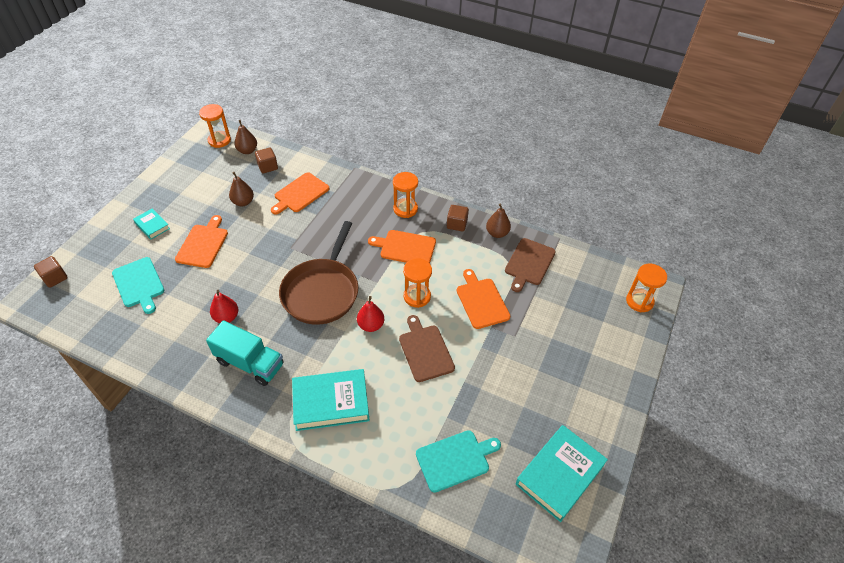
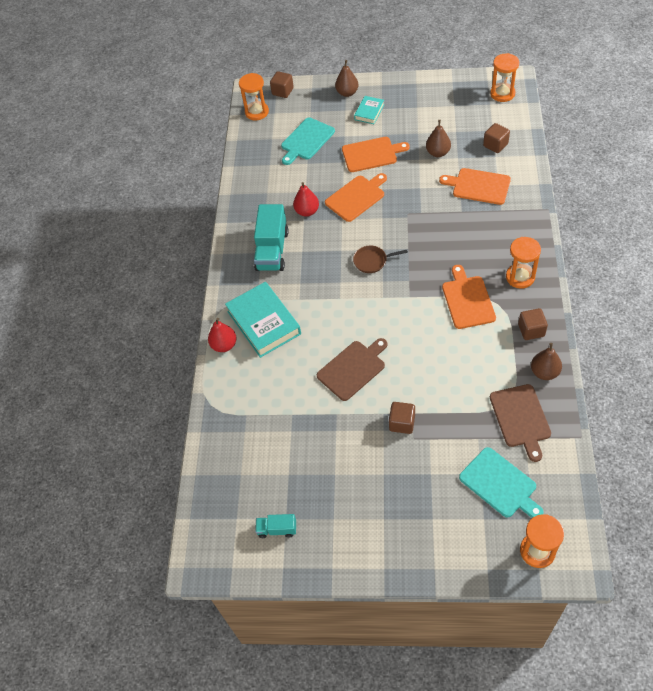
camera: 75 degrees right, 5 degrees up
(247, 151) = (505, 120): brown pear -> brown pear (347, 93)
(322, 292) = (372, 261): brown pan -> brown pan, size x0.42
(371, 325) = (357, 314): red pear -> red pear (224, 345)
(417, 296) = (412, 336): orange hourglass -> orange hourglass (257, 112)
(455, 460) = (253, 437): turquoise cutting board -> turquoise cutting board (500, 484)
(481, 301) = (440, 393): orange cutting board -> orange cutting board (356, 197)
(497, 338) = (402, 423): none -> brown cube
(529, 263) = (520, 418): brown cutting board -> brown cutting board turned 105 degrees counterclockwise
(560, 474) = (277, 529): turquoise book -> turquoise truck

